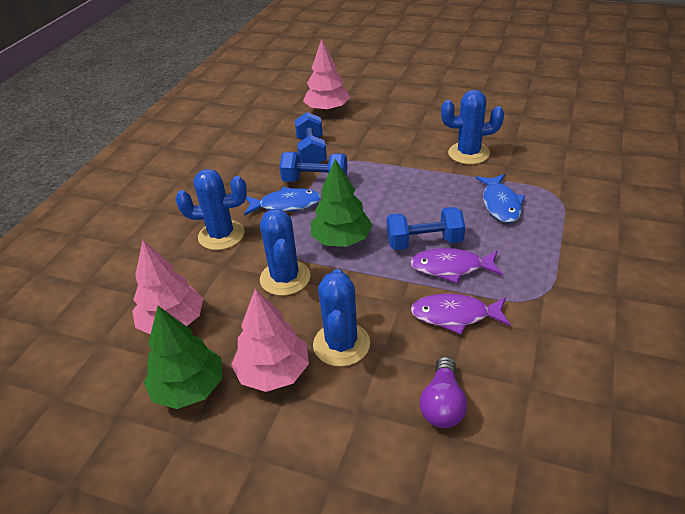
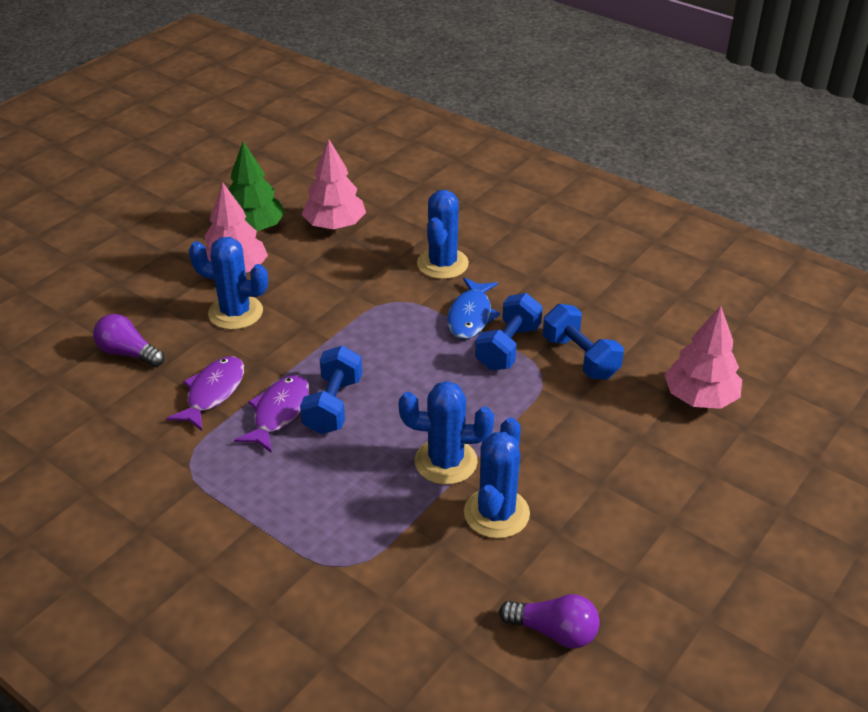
camera: 105 degrees right, 0 degrees up
(285, 278) = (346, 295): blue cactus -> blue cactus (446, 462)
(311, 152) = (580, 357): blue dumbbell -> blue dumbbell turned 45 degrees clockwise
(341, 240) = (379, 344): green tree -> none
(500, 204) = (360, 498): blue fish -> none
(530, 122) = (554, 631): none -> purple light bulb

